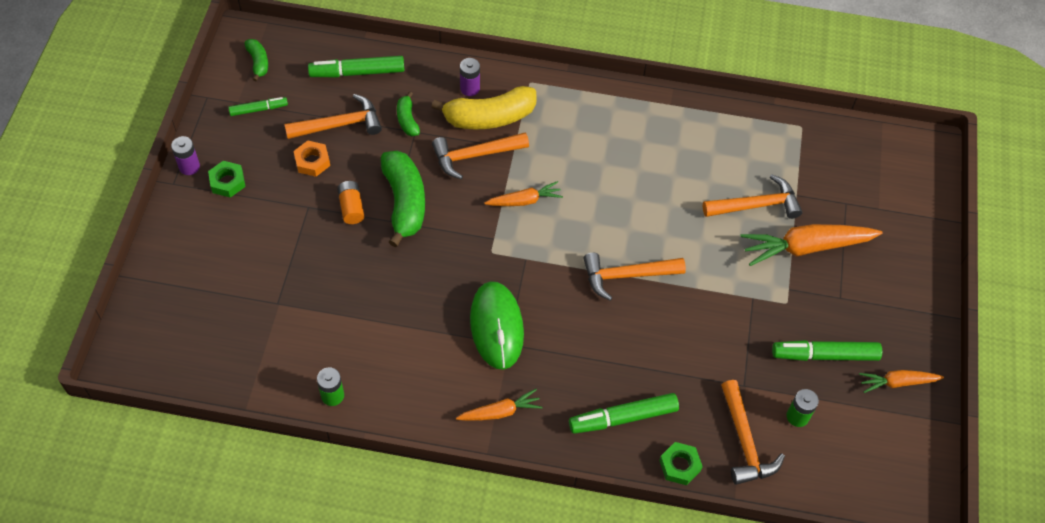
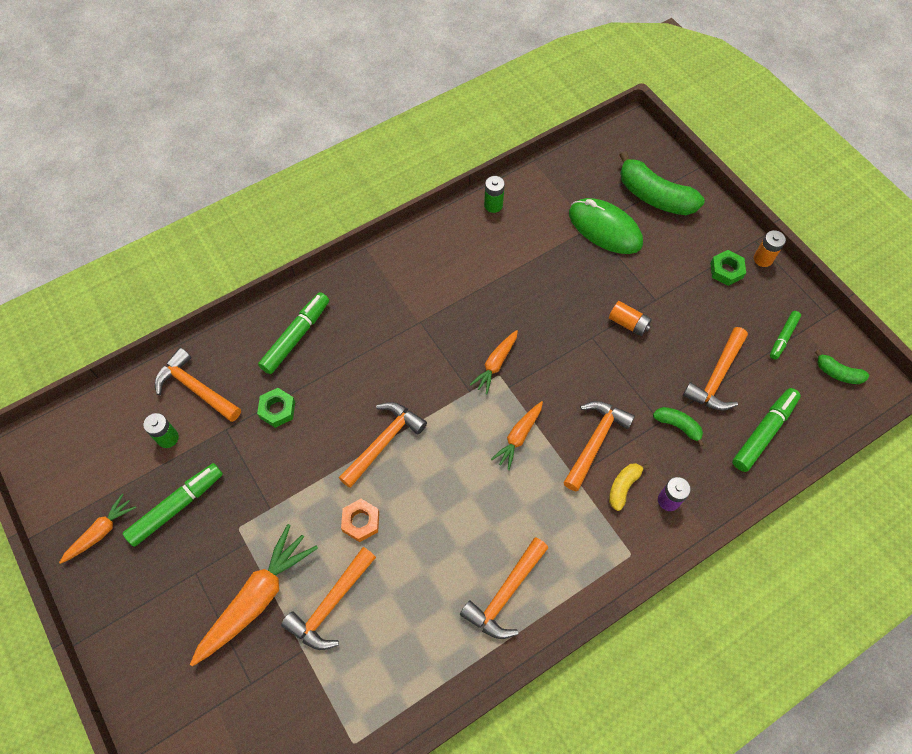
camera: 140 degrees right, 5 degrees up
(189, 167) = (763, 259): purple battery -> orange battery
(312, 161) = (696, 332): orange nut -> orange nut (361, 522)
(404, 202) = (599, 359): green banana -> green banana (654, 196)
(489, 117) = (623, 487): yellow banana -> yellow banana, size x0.50
(496, 327) = (439, 326): green mouse -> green mouse (605, 229)
(500, 412) = (381, 276): orange carrot -> orange carrot (495, 364)
(633, 124) = (505, 594): none -> orange hammer
(679, 465) = (231, 336): green nut -> green nut (277, 409)

